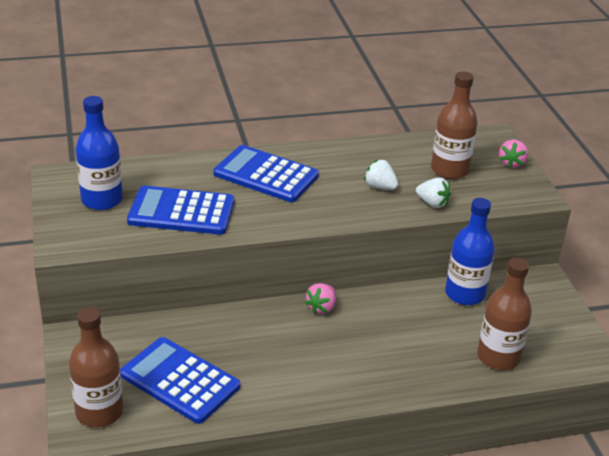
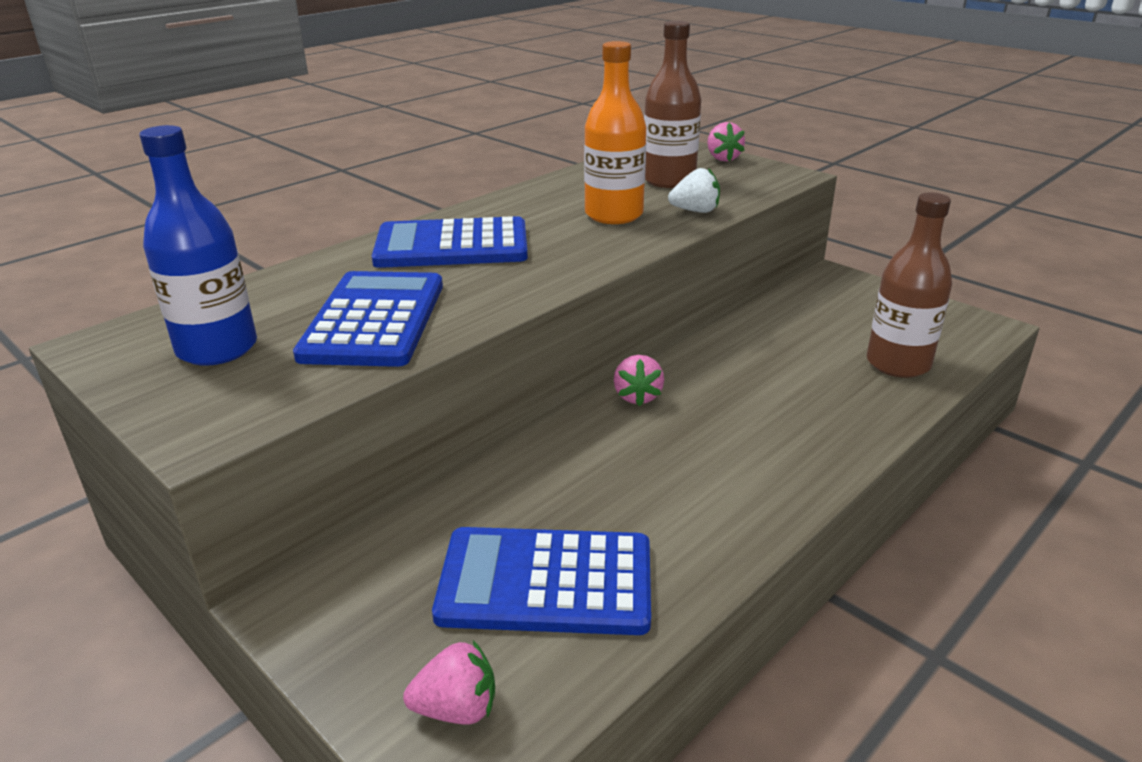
camera: 30 degrees left, 5 degrees down
(99, 412) = (457, 709): brown bottle -> pink strawberry
(181, 212) = (374, 320): blue calculator -> blue calculator turned 120 degrees clockwise
(380, 187) = (614, 215): white strawberry -> orange bottle
(464, 294) = (778, 318): blue bottle -> none

